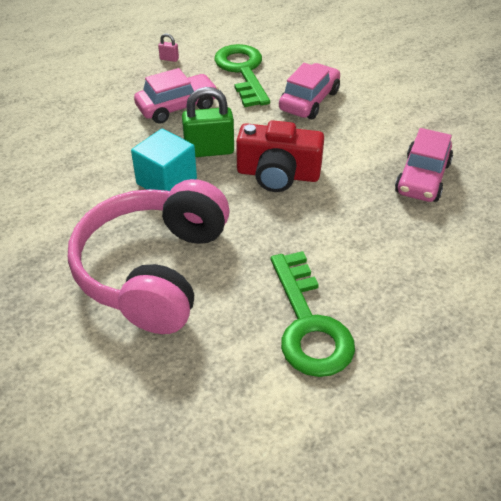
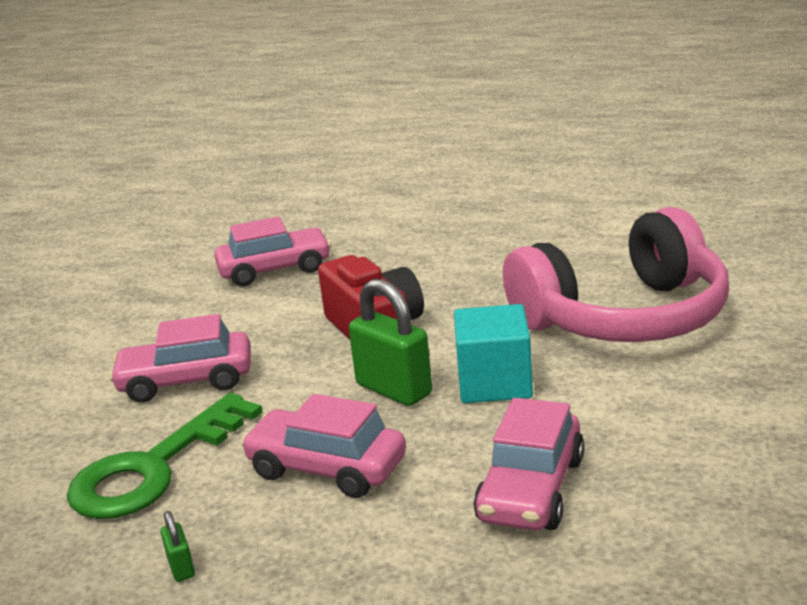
camera: 125 degrees left, 20 degrees down
(82, 145) = (531, 489): none -> pink car
(169, 59) = (181, 567): pink padlock -> green padlock
(308, 324) = (548, 239): green key -> none

